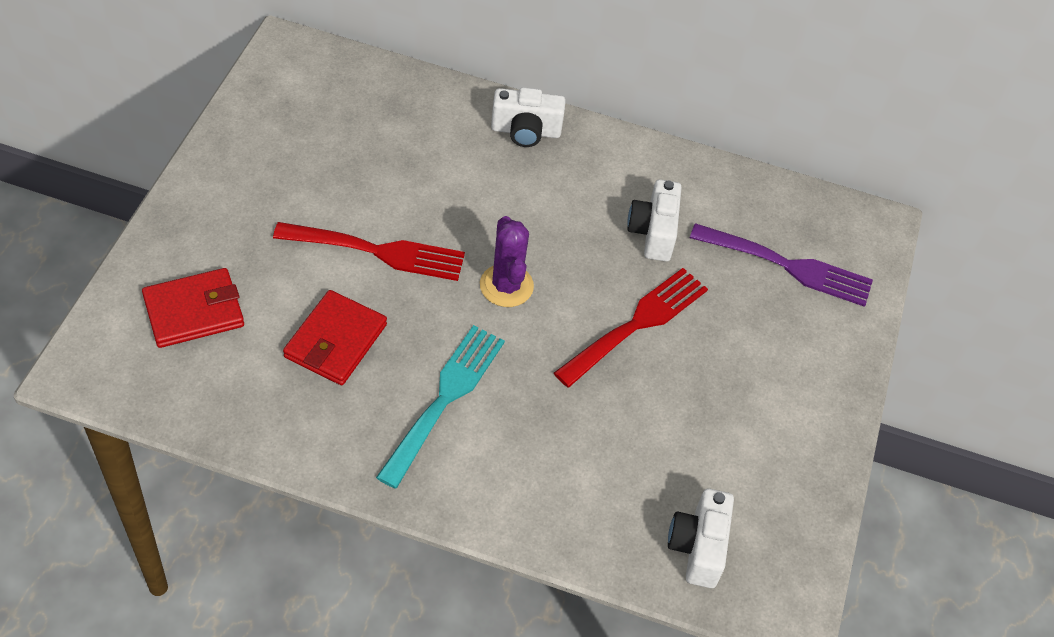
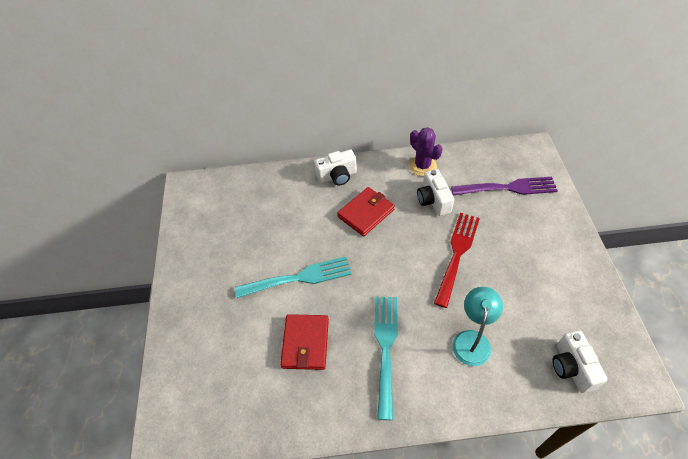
camera: 15 degrees left, 0 degrees up
(194, 311) = (213, 365): red wallet -> red wallet (366, 213)
(378, 251) = (299, 278): red fork -> turquoise fork
(506, 286) = (378, 265): purple cactus -> purple cactus (422, 166)
(577, 446) = (472, 340): none -> turquoise lamp

